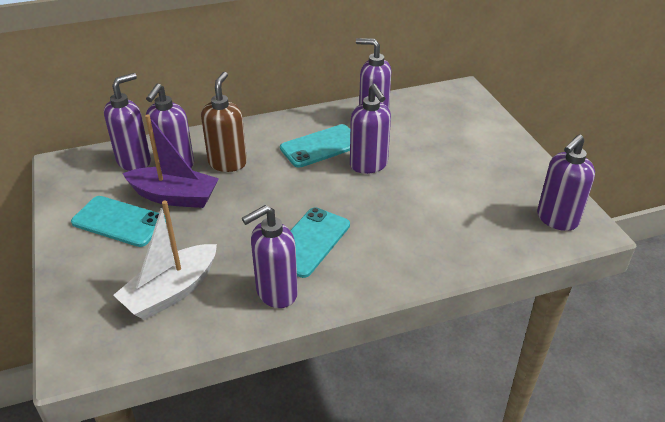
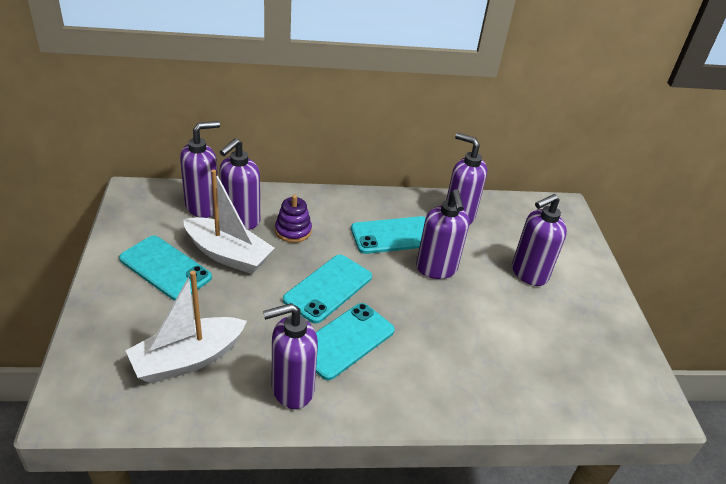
camera: 10 degrees right, 0 degrees up
(174, 197) = (228, 255): purple boat -> white boat
(227, 163) = (293, 231): brown soap dispenser -> purple stacking toy
(278, 203) = (328, 288): none -> turquoise phone
(556, 219) = (622, 385): purple soap dispenser -> purple soap dispenser (528, 273)

